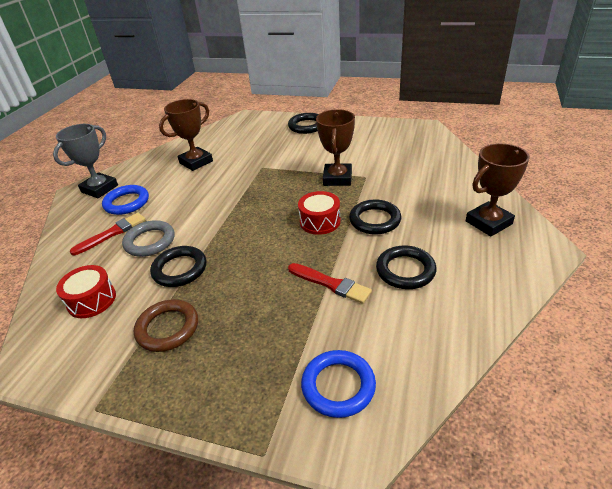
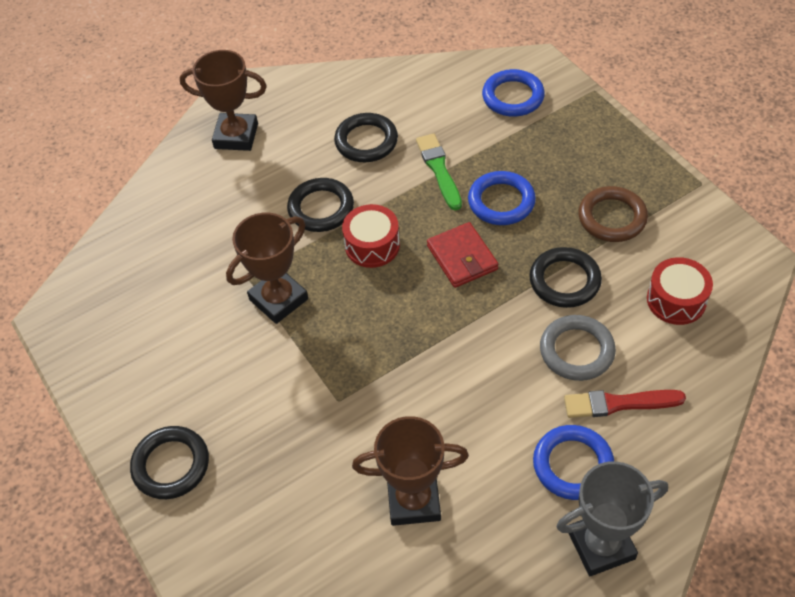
camera: 140 degrees left, 15 degrees up
(258, 245) = (462, 258): none -> red wallet
(263, 290) = (501, 202): none -> blue ring
(330, 284) = (439, 170): red brush -> green brush

